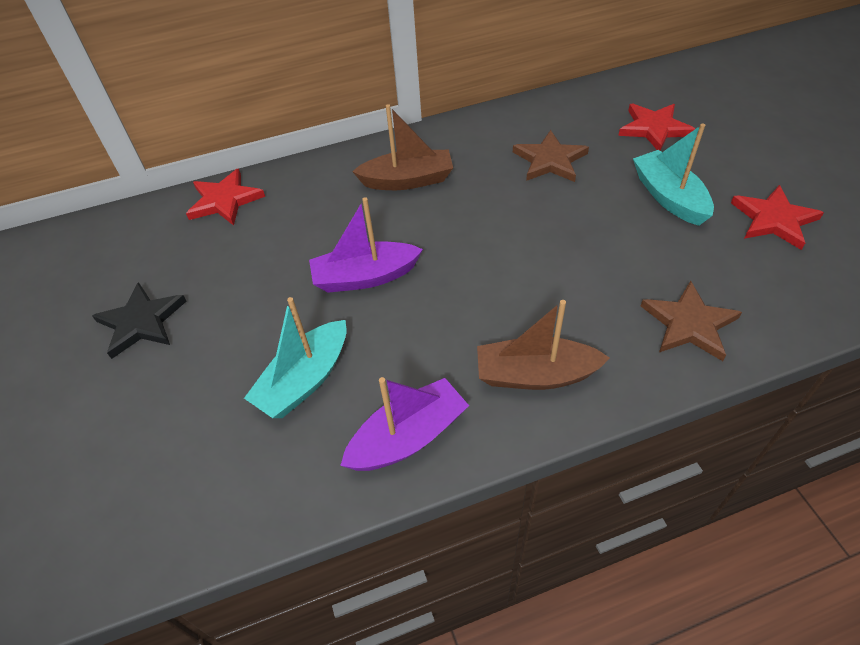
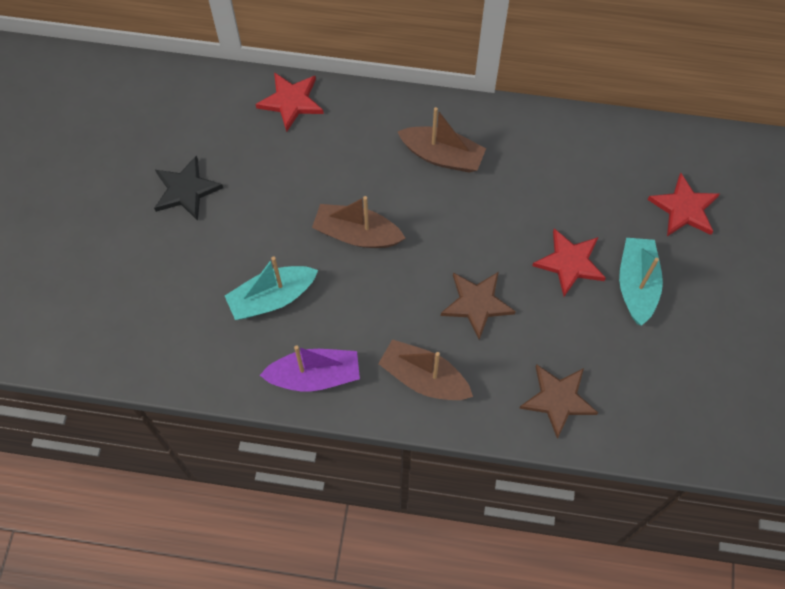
camera: 25 degrees right, 15 degrees up
(365, 277) = (357, 234): purple boat -> brown boat
(550, 160) = (569, 196): brown star -> brown star (477, 303)
(773, 219) = (700, 351): red star -> red star (570, 263)

